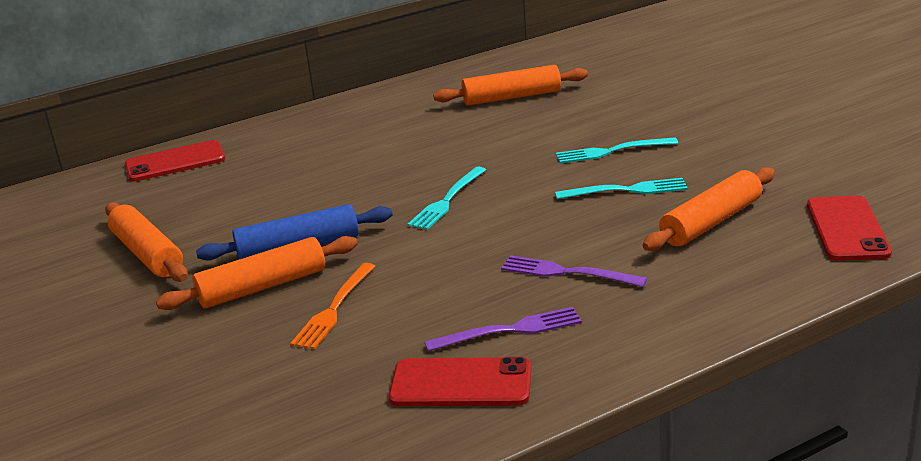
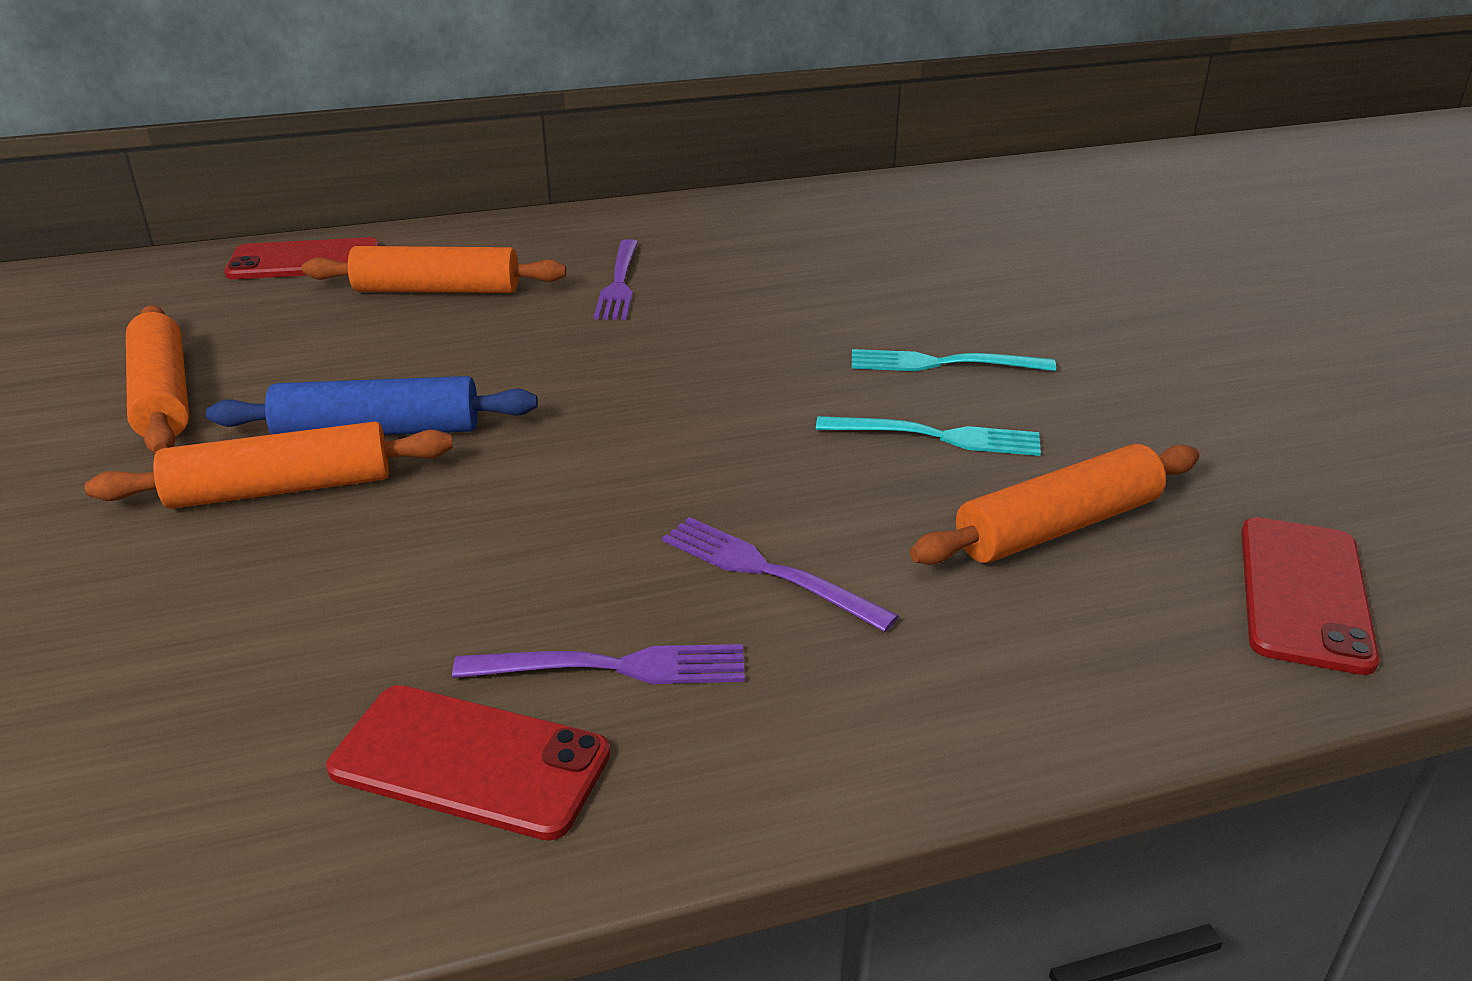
camera: 10 degrees right, 5 degrees up
(334, 309) = (358, 556): orange fork -> none
(391, 140) = (619, 284): none -> purple fork
(447, 201) = (644, 398): turquoise fork -> none
(511, 97) = (830, 249): orange rolling pin -> orange rolling pin (437, 290)

